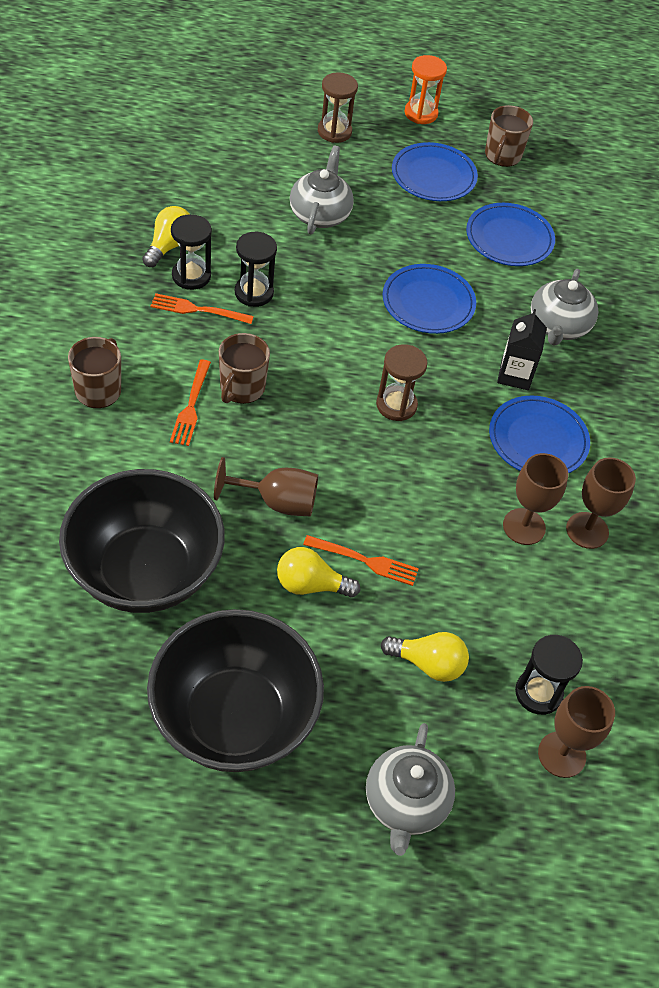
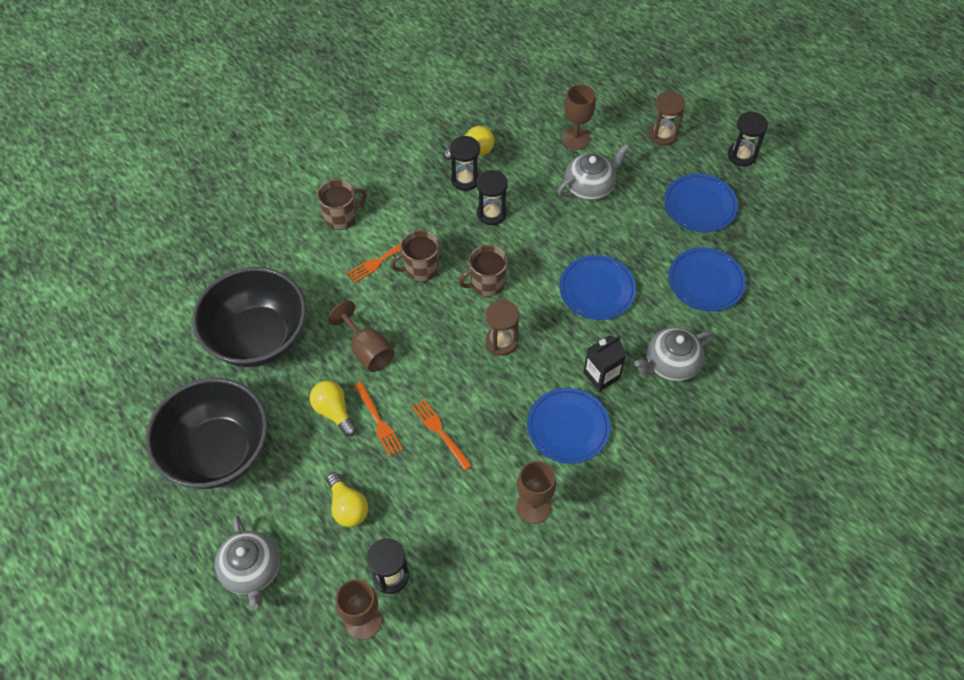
camera: 50 degrees right, 5 degrees up
(198, 310) = (446, 203): orange fork -> orange fork (440, 432)
(405, 803) = (252, 570): grey teapot -> grey teapot turned 75 degrees counterclockwise
(421, 113) = (741, 155): orange hourglass -> black hourglass
(502, 155) = (770, 220): brown mug -> brown mug (487, 283)
(524, 526) = (495, 474): brown goblet -> brown goblet (575, 139)

